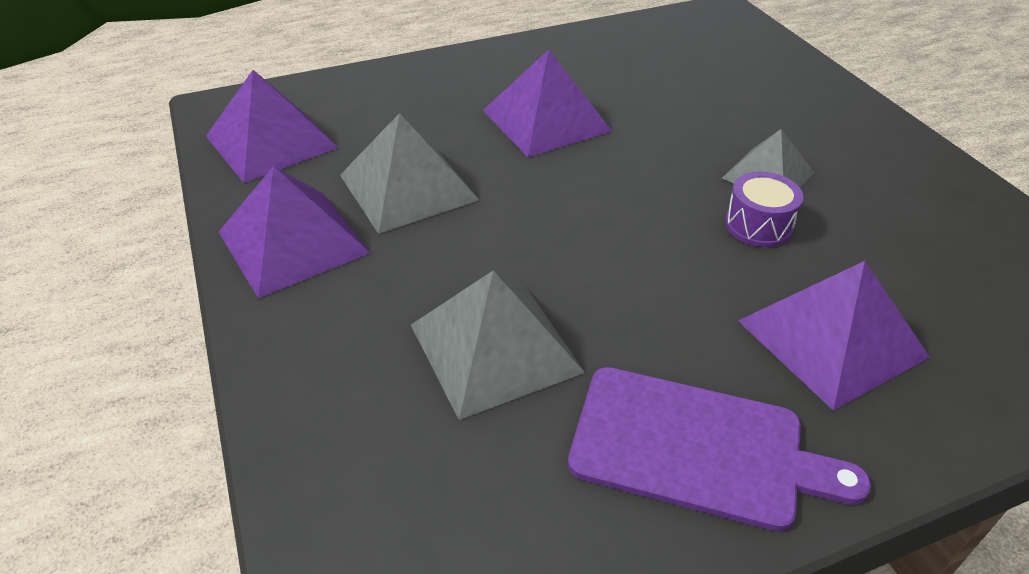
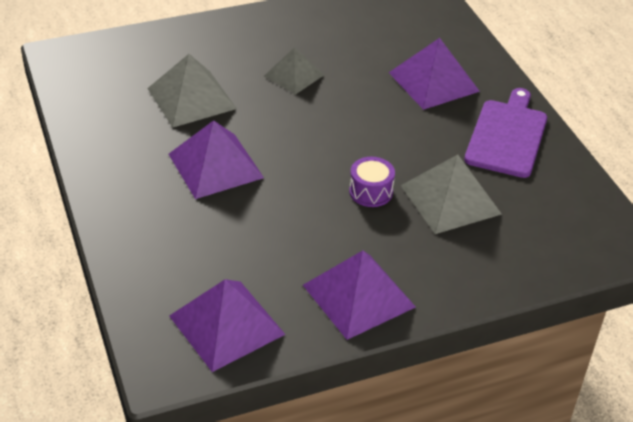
camera: 90 degrees left, 0 degrees up
(408, 187) = (296, 239): grey pyramid -> grey pyramid (191, 98)
(758, 225) = (343, 88): purple drum -> purple drum (371, 192)

